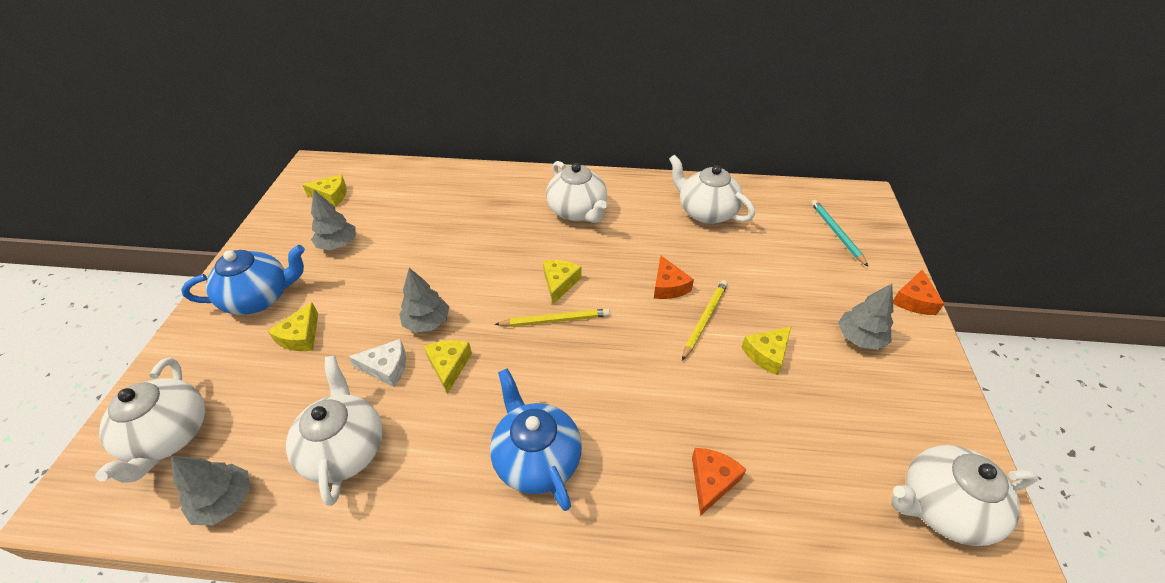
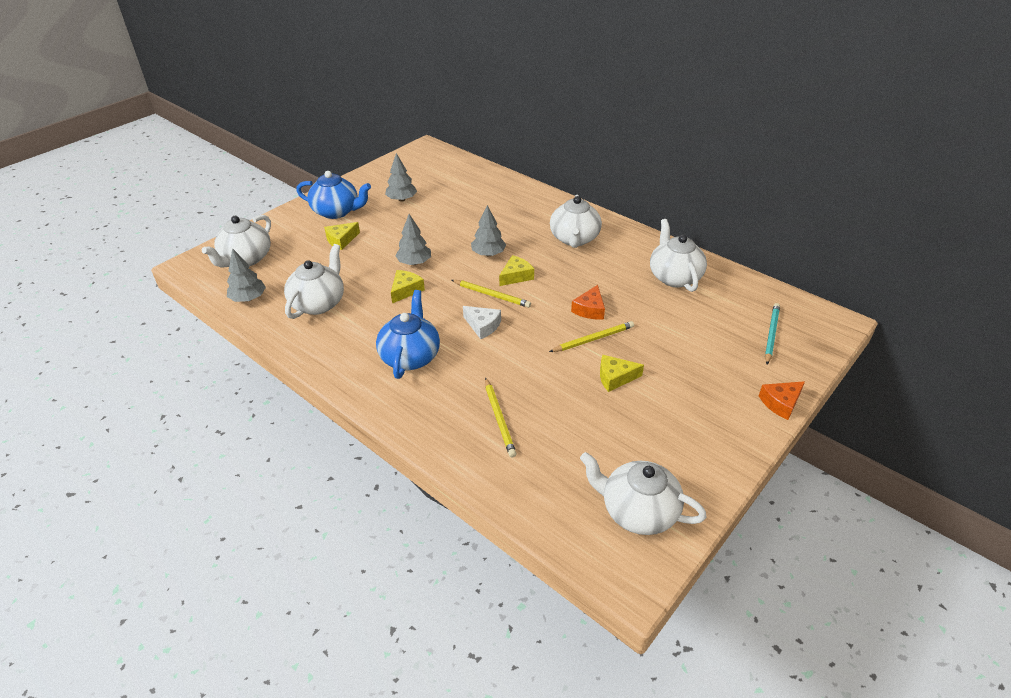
camera: 35 degrees right, 5 degrees down
(331, 195) = (422, 169): yellow cheese -> none
(386, 367) = (371, 275): white cheese -> white cheese (483, 326)
(712, 481) = (499, 418): orange cheese -> yellow pencil
(859, 338) = (700, 402): grey tree -> grey tree (488, 254)

